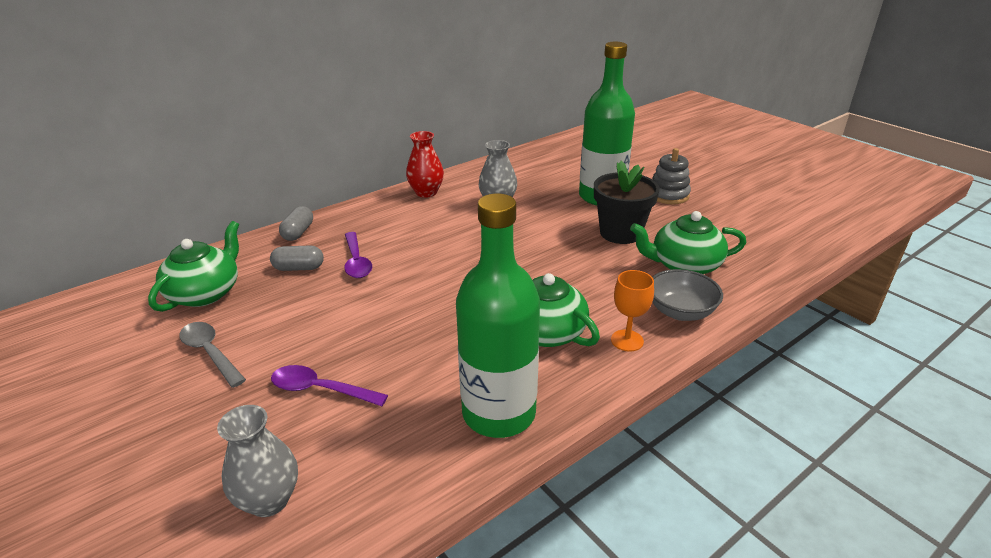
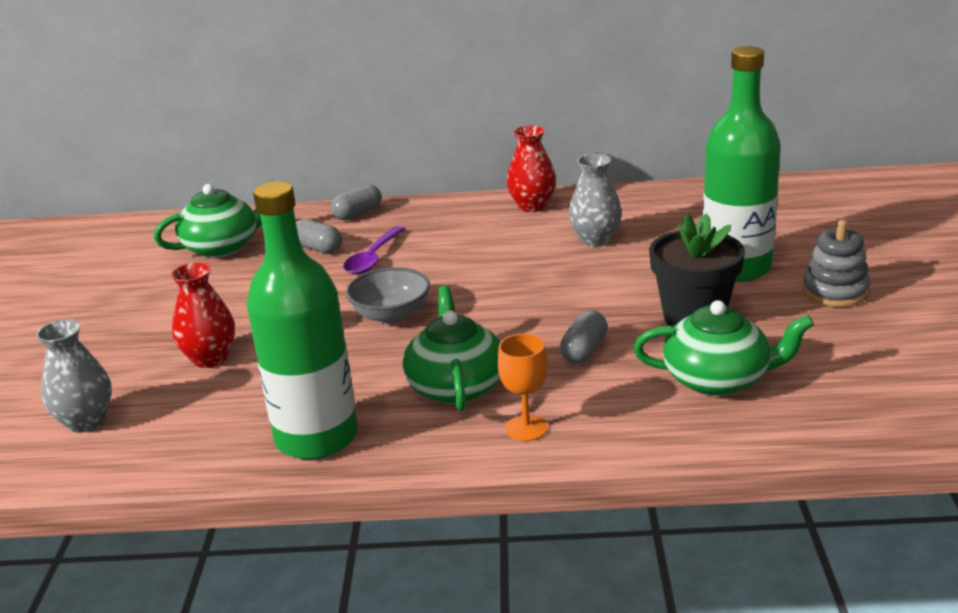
camera: 40 degrees right, 5 degrees down
(210, 353) = (171, 298): grey spoon -> none
(321, 389) = (210, 358): purple spoon -> red vase
(590, 276) = (584, 351): none -> grey capsule
(680, 311) = (632, 425): grey bowl -> grey bowl (391, 315)
(684, 265) = (718, 379): green teapot -> green teapot turned 150 degrees clockwise

